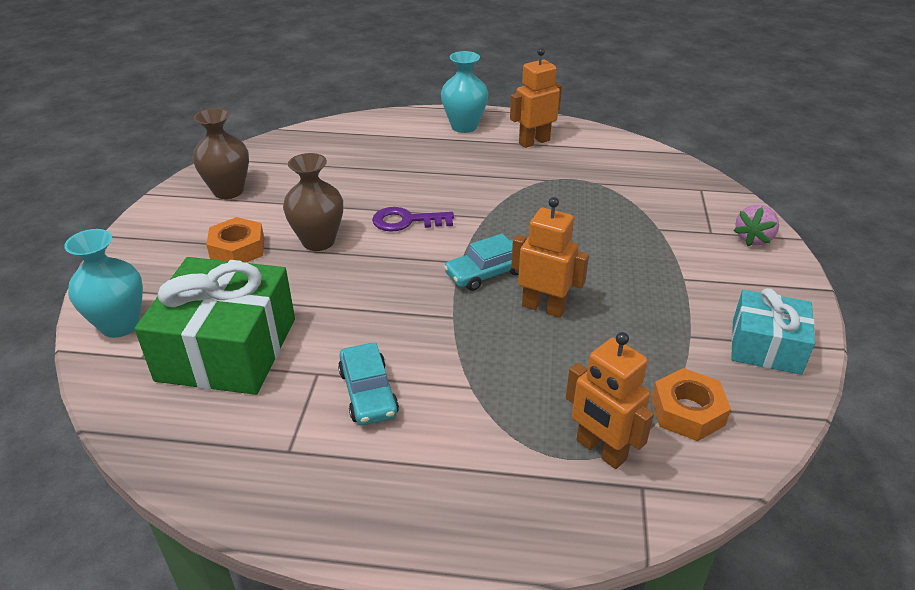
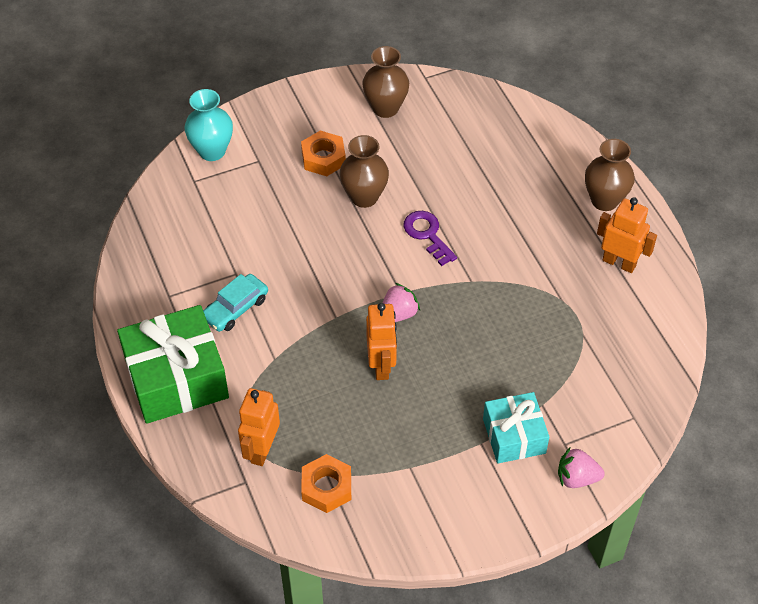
camera: 60 degrees right, 15 degrees up
(227, 349) = (226, 217): green gift -> green gift (176, 378)
(464, 126) = (604, 200): turquoise vase -> brown vase
(486, 273) = (398, 314): turquoise car -> pink strawberry
(766, 346) = (429, 519): turquoise gift -> turquoise gift (514, 436)

